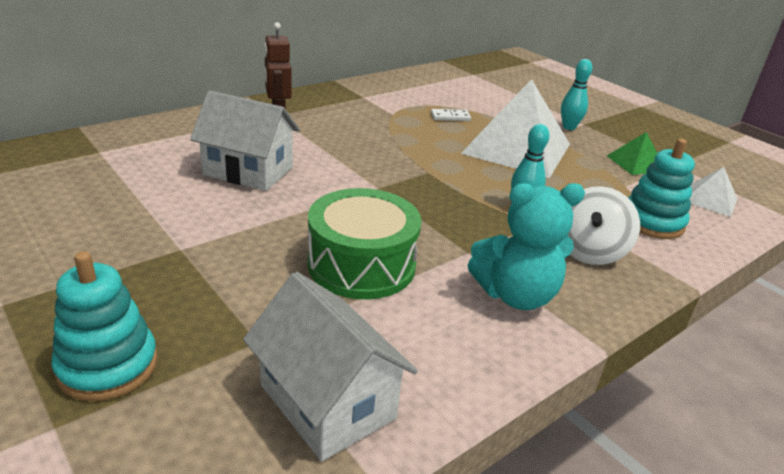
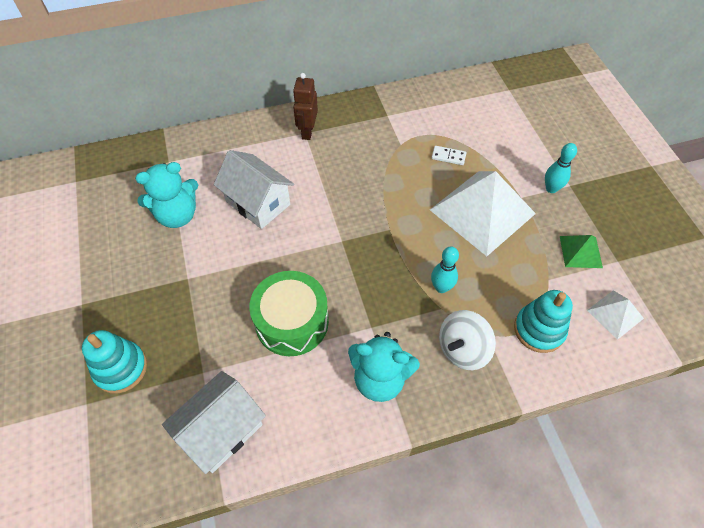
camera: 25 degrees right, 25 degrees up
(135, 194) = (177, 215): none -> turquoise teddy bear
(327, 401) = (221, 430): white house -> white house turned 60 degrees clockwise

